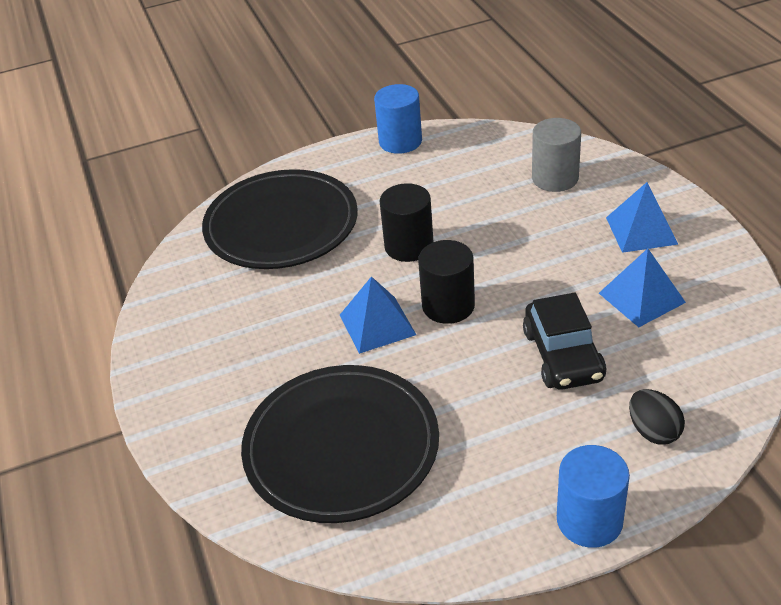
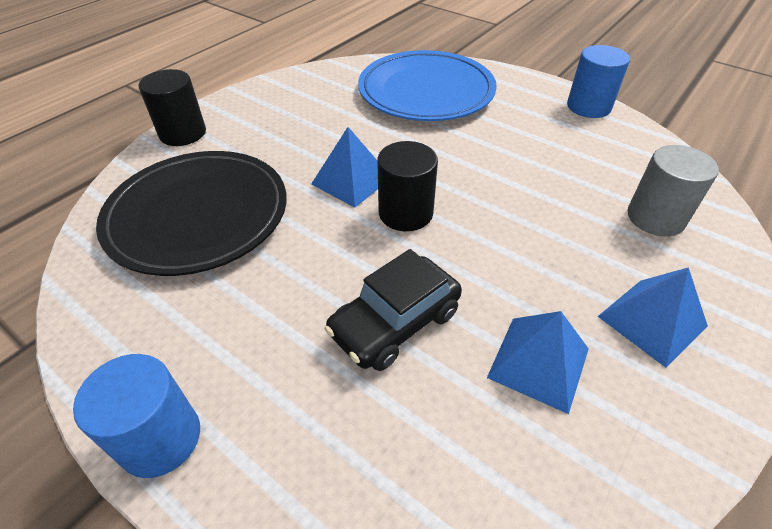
camera: 55 degrees right, 5 degrees up
(281, 225) = (426, 91): black plate -> blue plate
(409, 246) = (462, 161): black cylinder -> black cylinder (183, 133)
(653, 431) = (323, 457): black egg -> none

